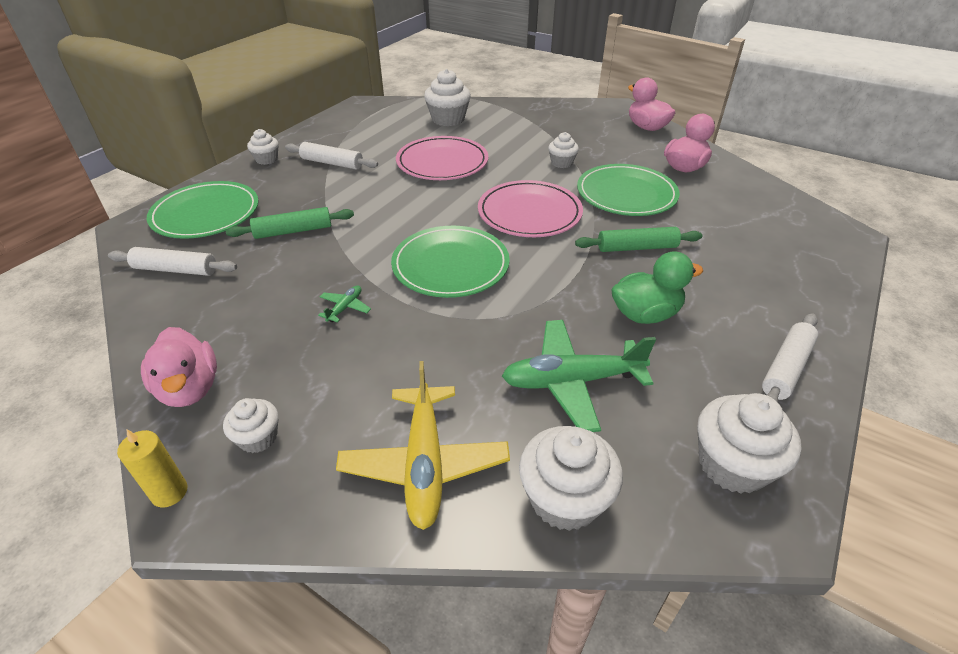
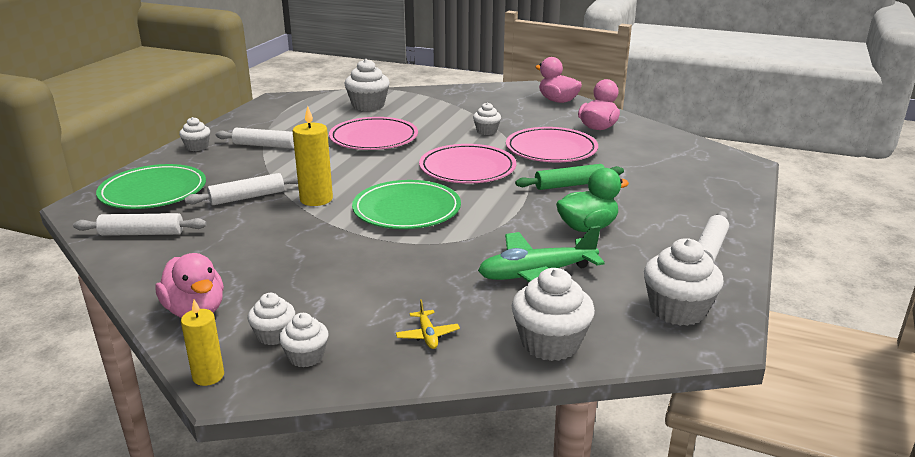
camera: 10 degrees left, 15 degrees down
(282, 477) = (306, 356): none -> white cupcake
(293, 231) = (247, 197): green rolling pin -> white rolling pin
(345, 308) = (319, 246): green plane -> none
(361, 241) = (316, 199): none -> yellow candle
(424, 463) = (427, 335): yellow plane -> yellow plane, size x0.44
(626, 194) = (551, 149): green plate -> pink plate

